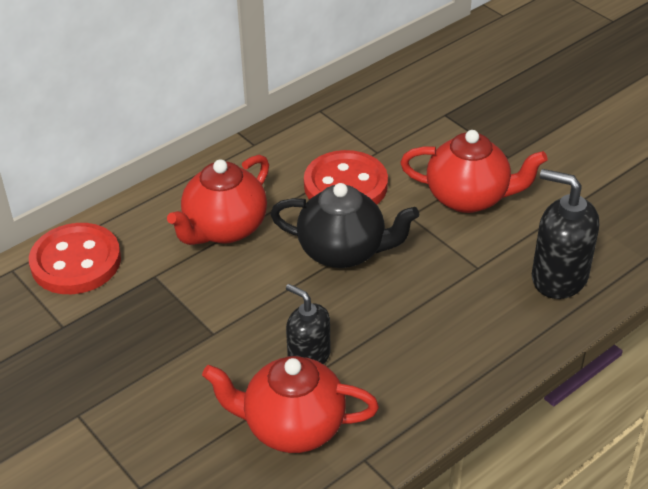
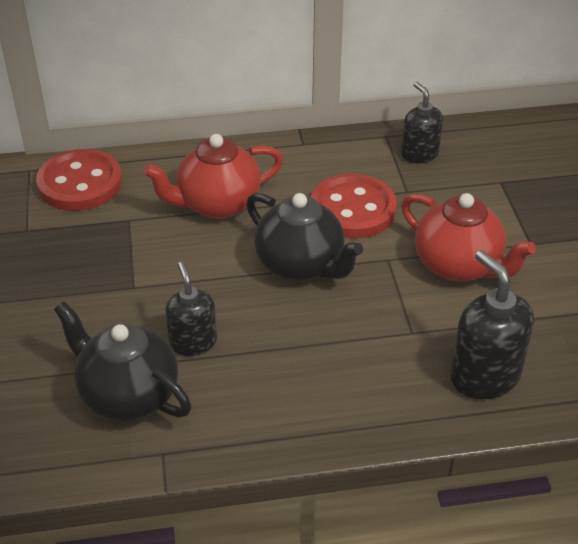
camera: 30 degrees right, 0 degrees up
(292, 427) = (128, 395): red teapot -> black teapot
(361, 116) = (419, 154): none -> black soap dispenser

